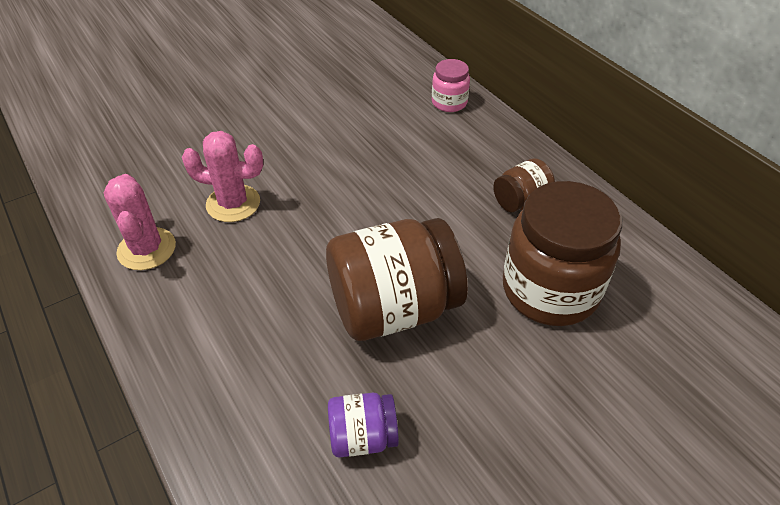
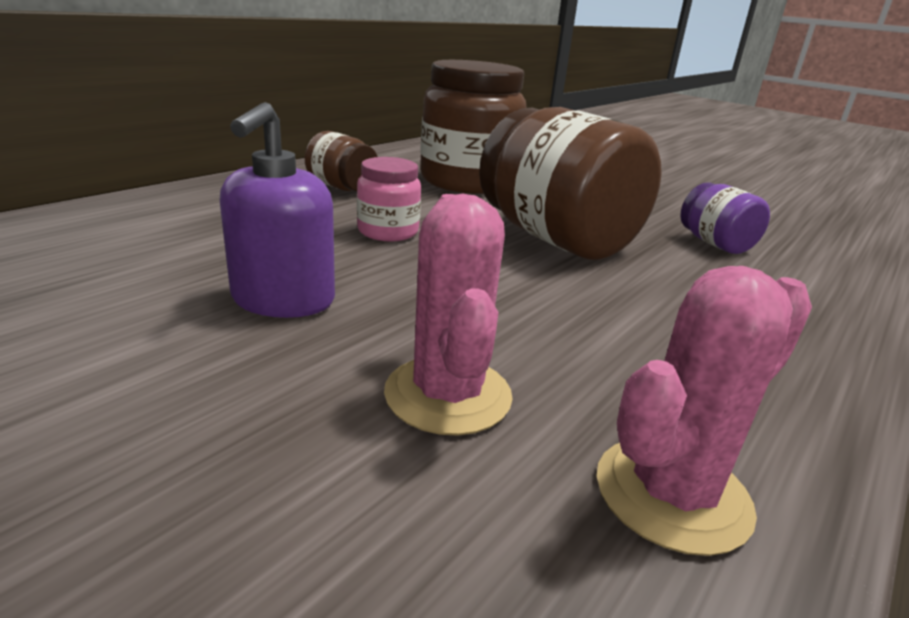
camera: 110 degrees left, 20 degrees down
(333, 163) = (283, 300): none -> purple soap dispenser
(449, 103) = (99, 221): pink jar -> pink jar (388, 232)

